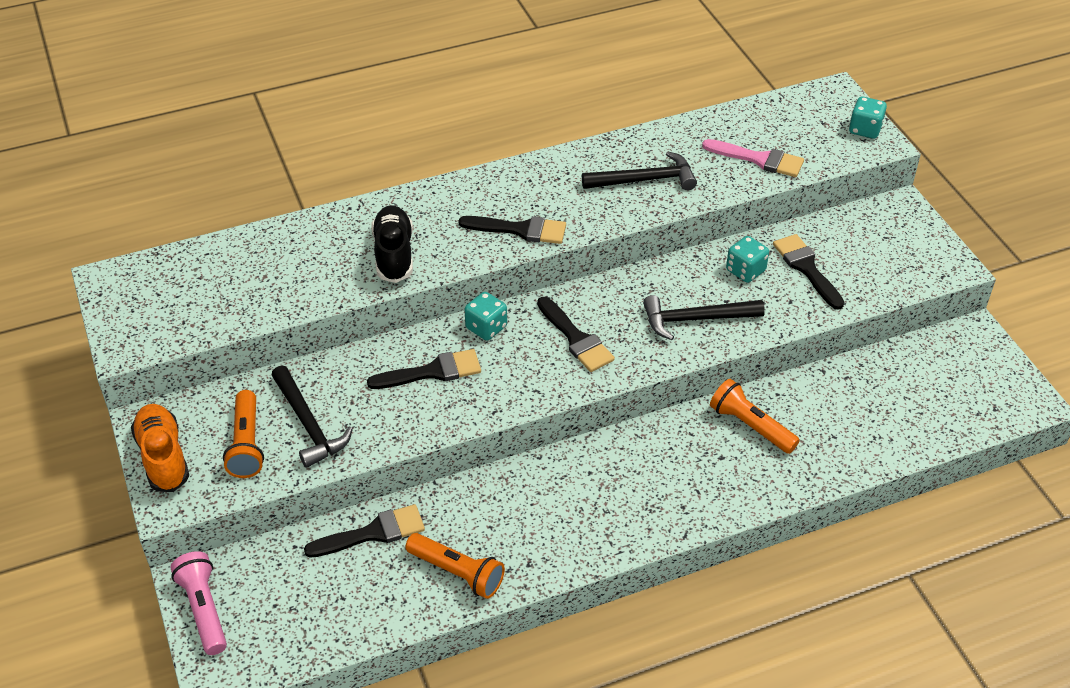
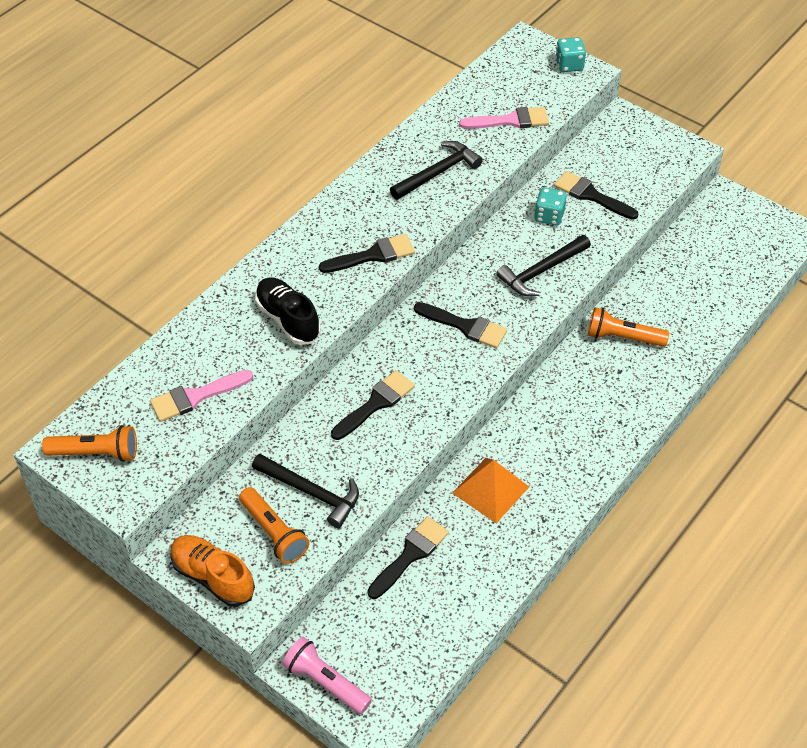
camera: 30 degrees left, 5 degrees up
(257, 286) = (196, 397): none -> pink brush
(457, 572) = (497, 553): orange flashlight -> orange flashlight (96, 453)
(486, 327) = (389, 348): turquoise dice -> none
(498, 510) = (490, 489): none -> orange pyramid

